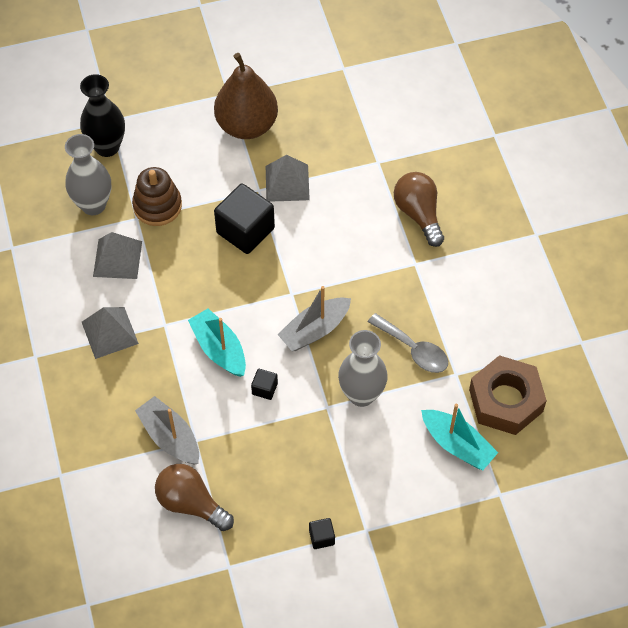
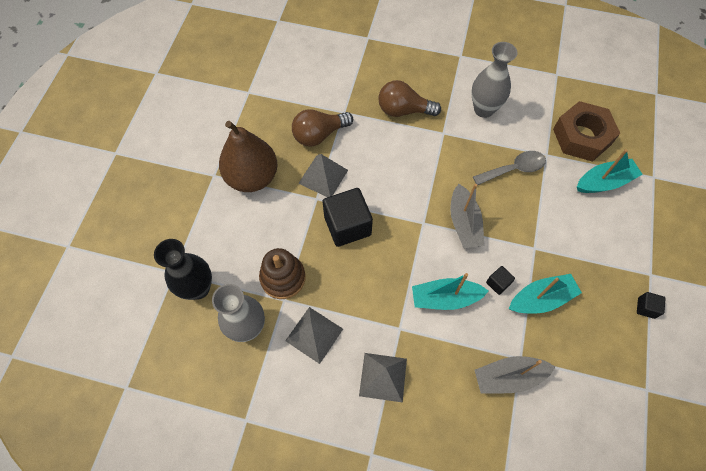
camera: 60 degrees left, 5 degrees up
(191, 503) = (578, 391): brown light bulb -> brown light bulb (319, 135)
(271, 434) = (541, 299): none -> turquoise boat
(361, 394) = (535, 220): grey vase -> grey vase (483, 109)

